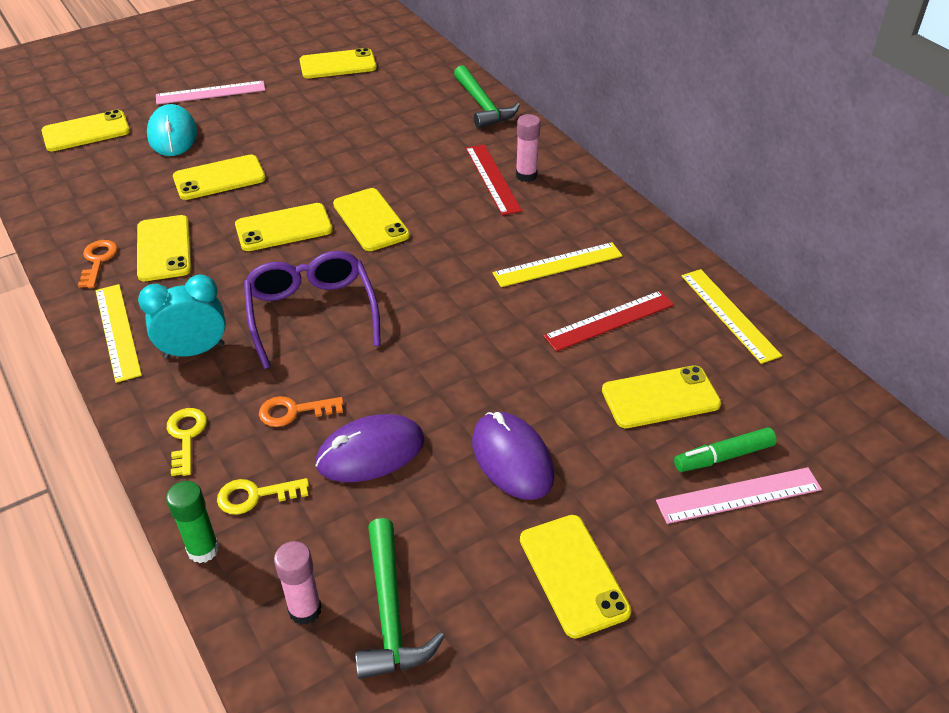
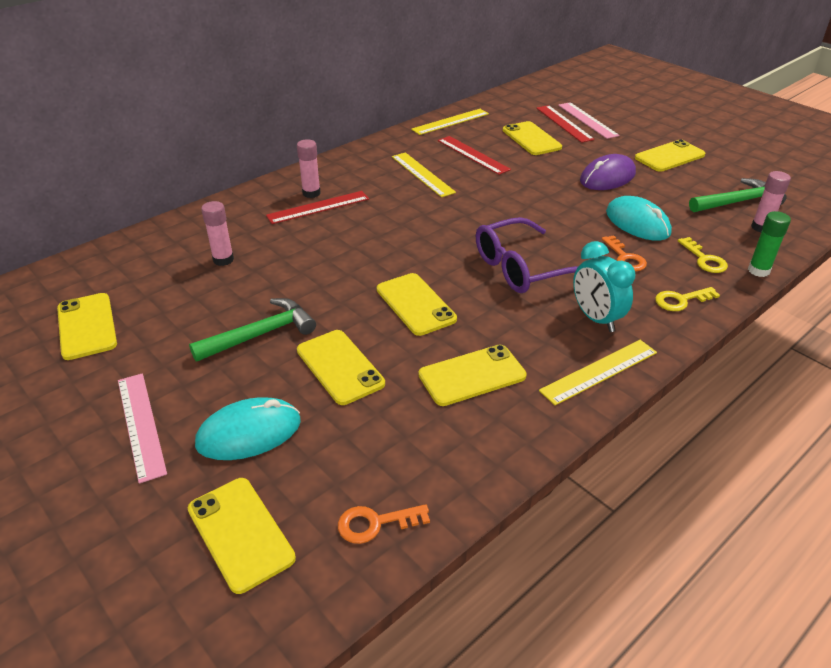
camera: 100 degrees left, 5 degrees down
(98, 261) = (509, 420): orange key -> orange key (376, 523)
(370, 452) = (637, 223): purple mouse -> turquoise mouse
(371, 220) = (391, 258): yellow phone -> none
(408, 121) = (223, 260): none -> pink glue stick
(483, 106) = (196, 222): green hammer -> green hammer (260, 334)
(723, 456) = (564, 123): green marker -> red ruler

